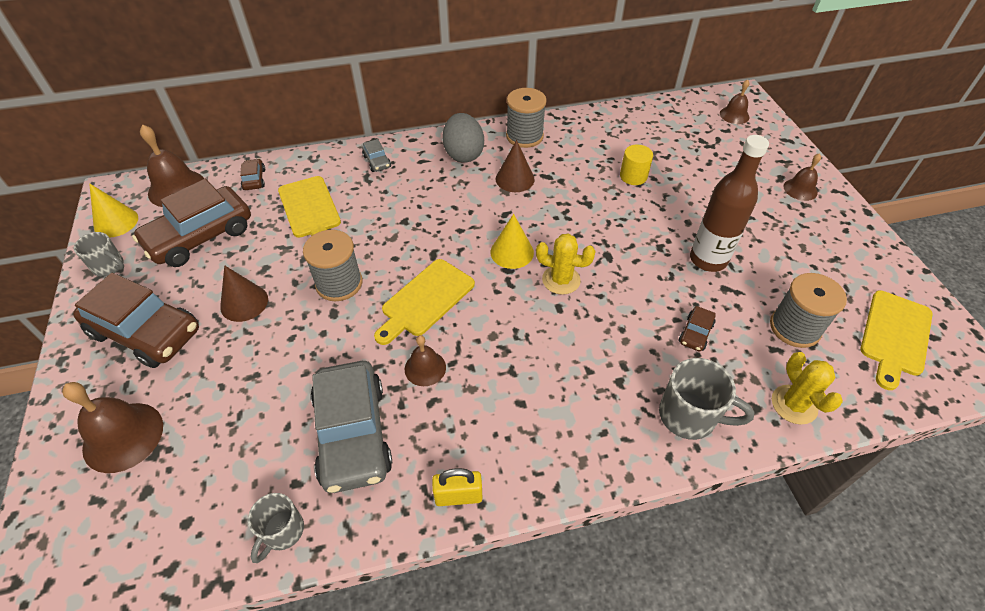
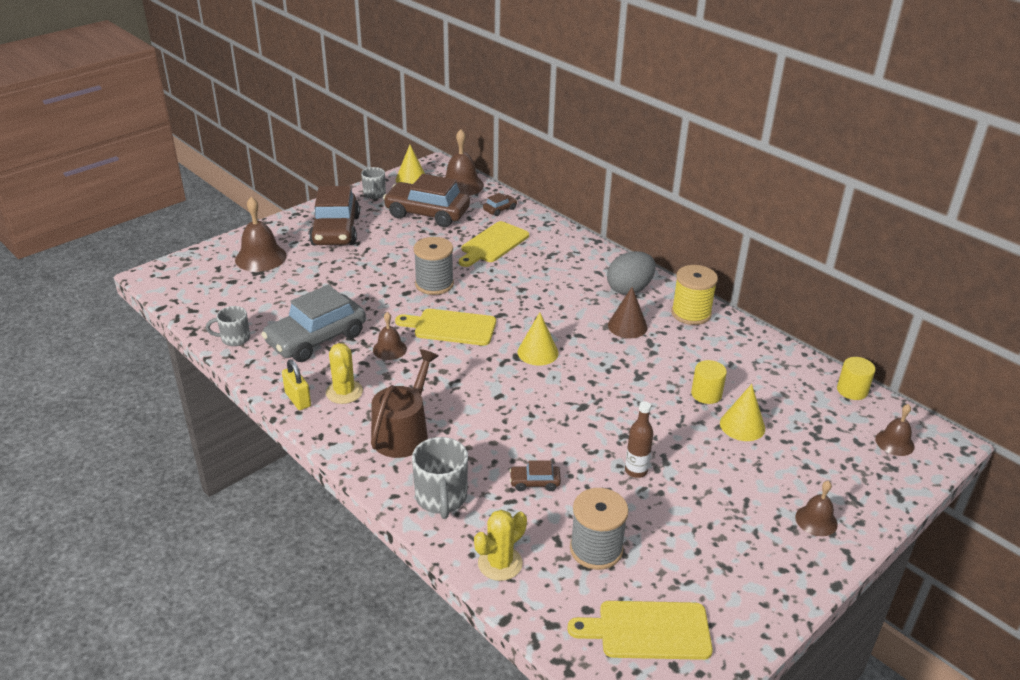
camera: 60 degrees right, 15 degrees down
(244, 303) = (386, 254): brown cone -> none
(377, 162) = (574, 252): grey car -> none
(524, 136) = (691, 313): grey spool -> yellow spool
(561, 280) = (530, 388): yellow cactus -> yellow cactus (344, 392)
(573, 410) = (403, 432): none -> brown watering can
(669, 105) = (852, 390): none -> yellow cylinder
(681, 175) = (742, 425): none -> yellow cone
(708, 259) = (636, 471): brown bottle -> brown bottle, size x0.56

